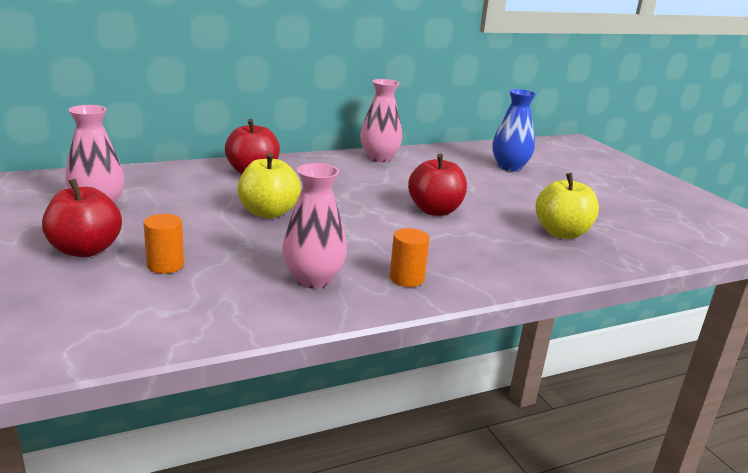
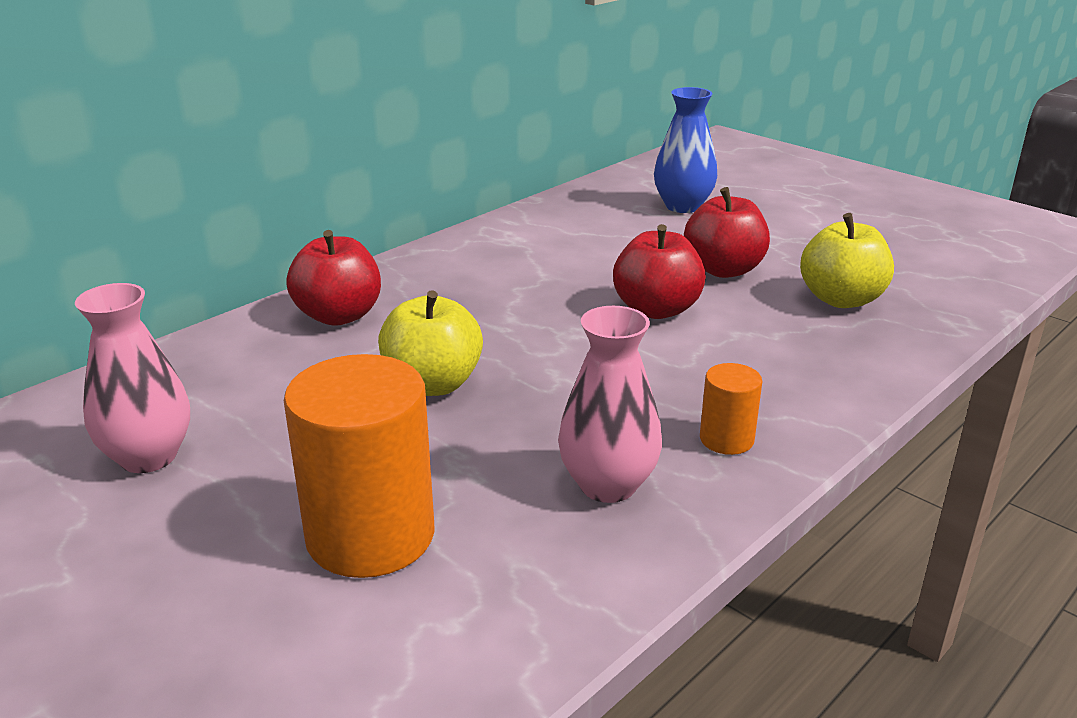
camera: 20 degrees left, 5 degrees up
(85, 250) = (211, 551): red apple -> red apple (723, 270)
(165, 265) = (370, 536): orange cylinder -> orange cylinder, size x2.07
(379, 158) = (498, 237): pink vase -> none

